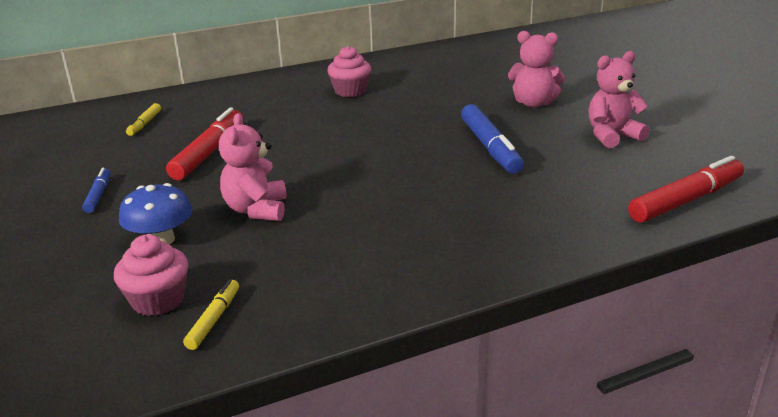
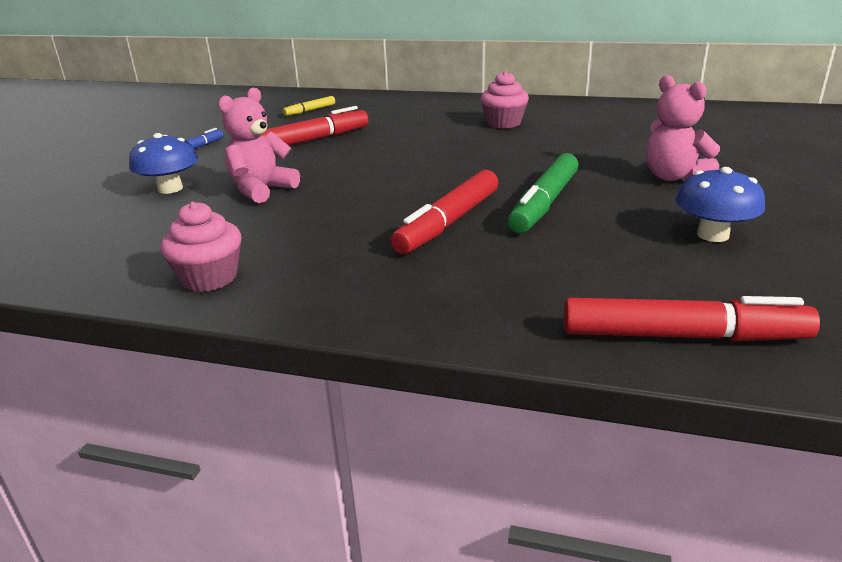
camera: 40 degrees right, 0 degrees up
(158, 300) = (92, 227): pink cupcake -> pink cupcake (209, 278)
(214, 319) = (91, 254): yellow marker -> none
(454, 183) = (448, 223): none -> red marker
(490, 147) = (544, 203): blue marker -> green marker
(612, 136) = (713, 235): pink teddy bear -> blue mushroom

